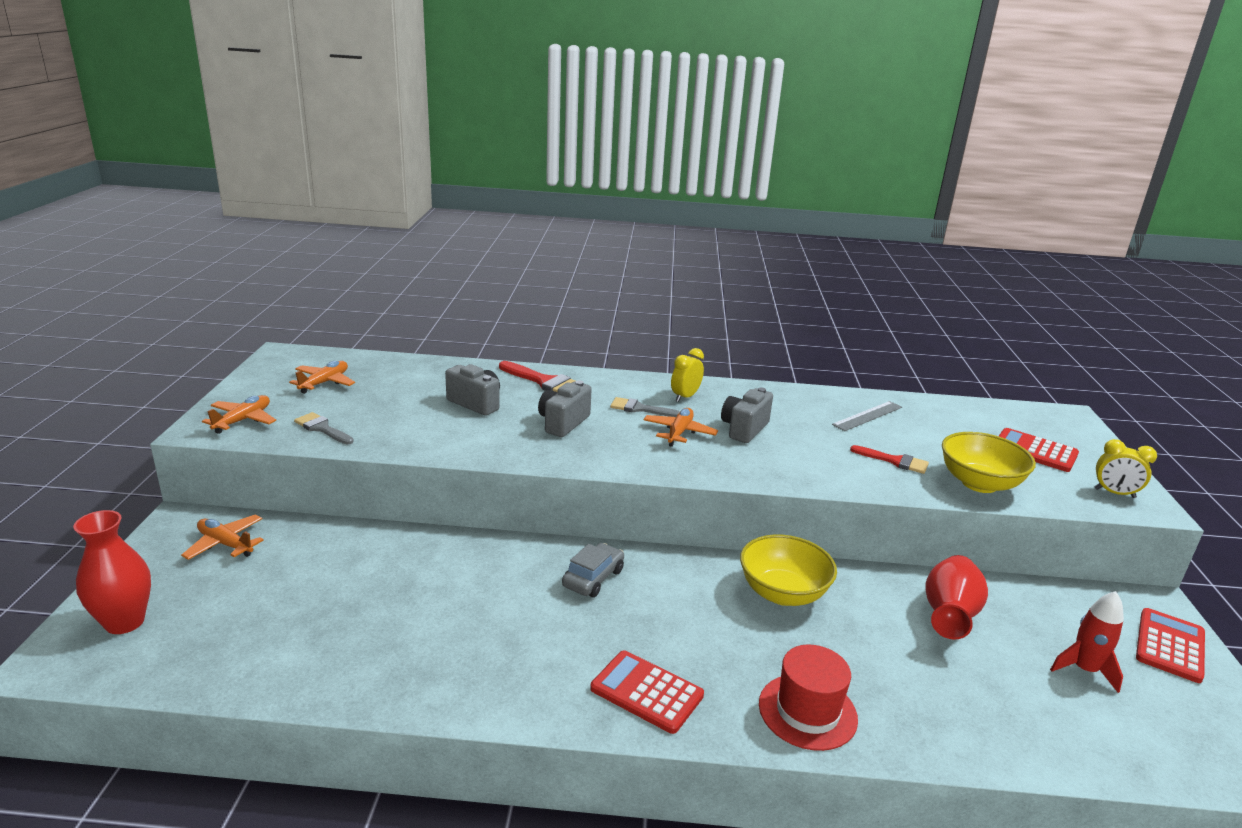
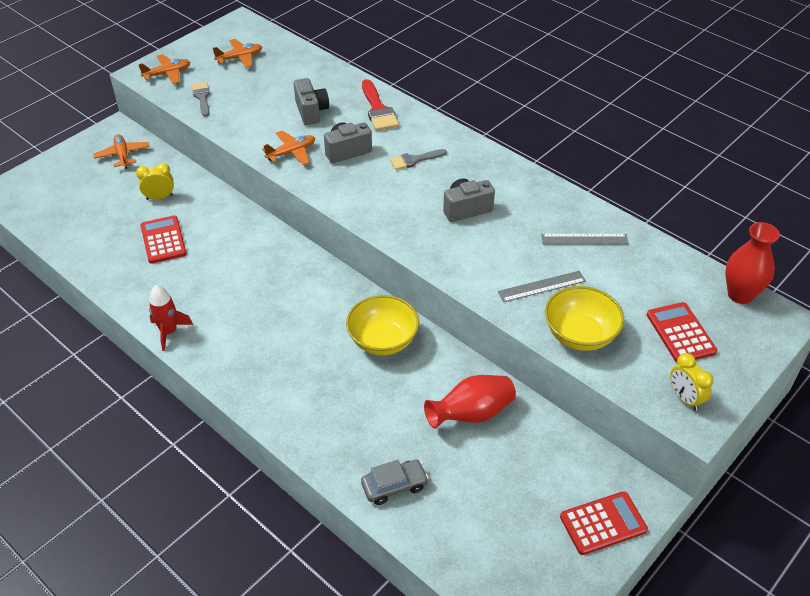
camera: 40 degrees right, 20 degrees up
(124, 622) = (44, 184): red vase -> red vase (740, 294)
(593, 578) = (283, 271): grey car -> grey car (394, 486)
(640, 409) = (414, 160): grey brush -> grey brush turned 75 degrees counterclockwise
(647, 692) = (231, 354): red calculator -> red calculator (163, 240)
(679, 433) = (415, 192): orange plane -> orange plane (291, 152)
(685, 397) = (462, 162): yellow clock -> yellow clock (159, 197)
(807, 711) = (300, 414): red hat -> none
(894, 461) = (541, 286): red brush -> grey ruler
(1084, 670) = (509, 497): red rocket -> red rocket (169, 332)

